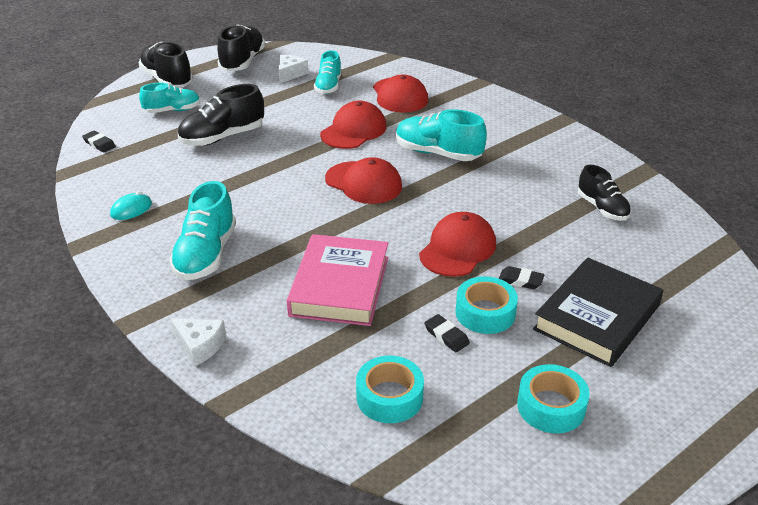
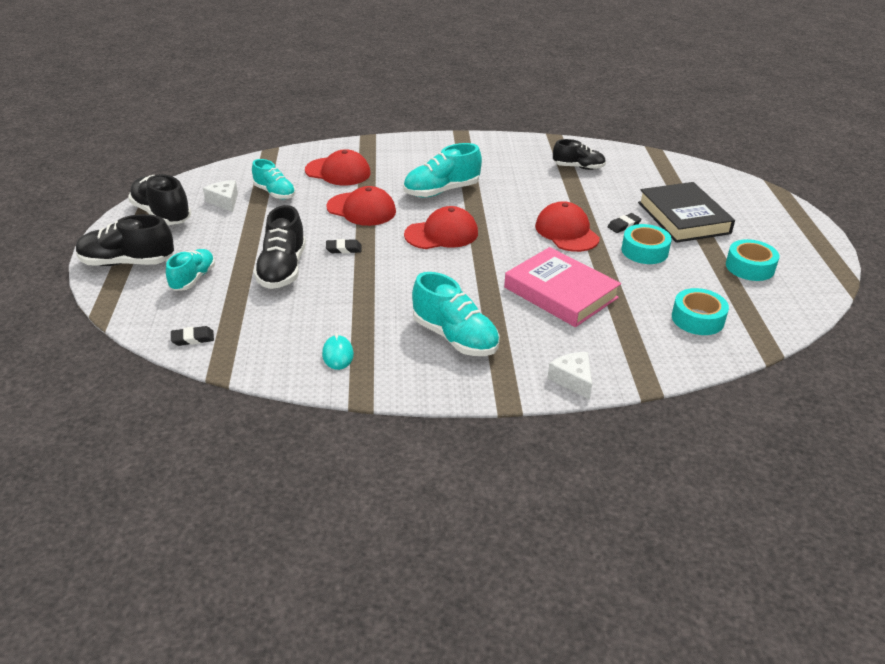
camera: 55 degrees left, 0 degrees up
(200, 346) = (572, 380): white cheese -> white cheese turned 90 degrees counterclockwise
(353, 130) = (361, 209): red cap -> red cap turned 135 degrees clockwise
(446, 336) = (655, 274): black eraser -> black eraser (343, 249)

